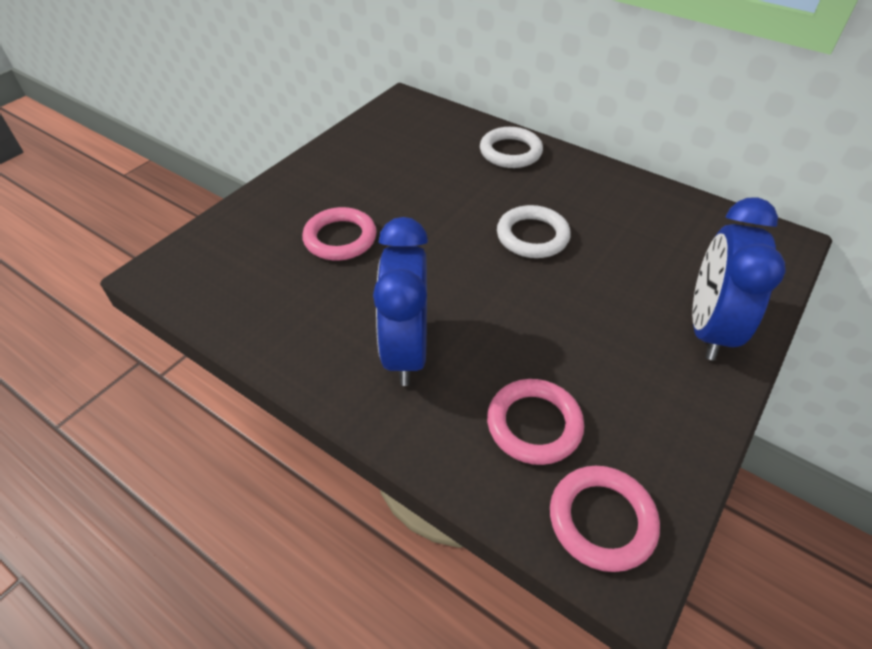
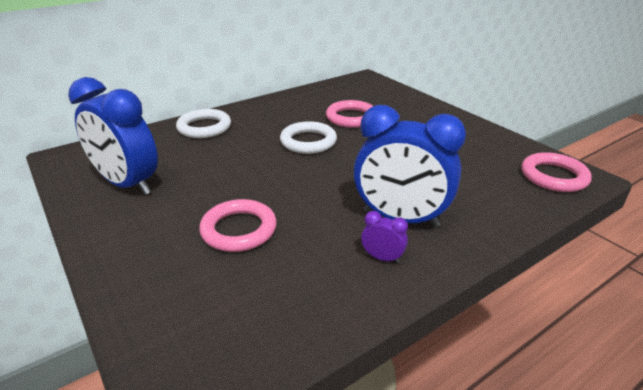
camera: 70 degrees left, 15 degrees down
(332, 347) = (382, 258): none -> purple clock
(534, 424) = (482, 181): pink ring -> pink ring (351, 118)
(708, 328) = (421, 112): blue clock -> blue clock (127, 184)

